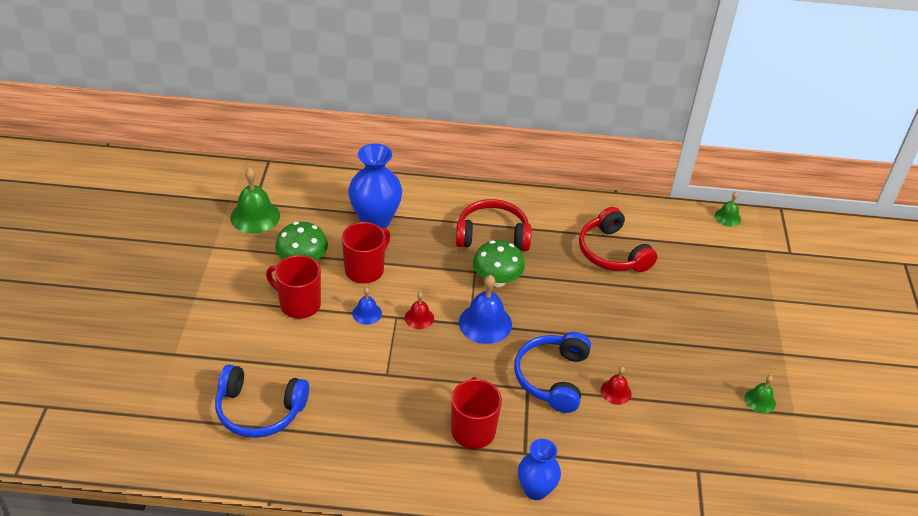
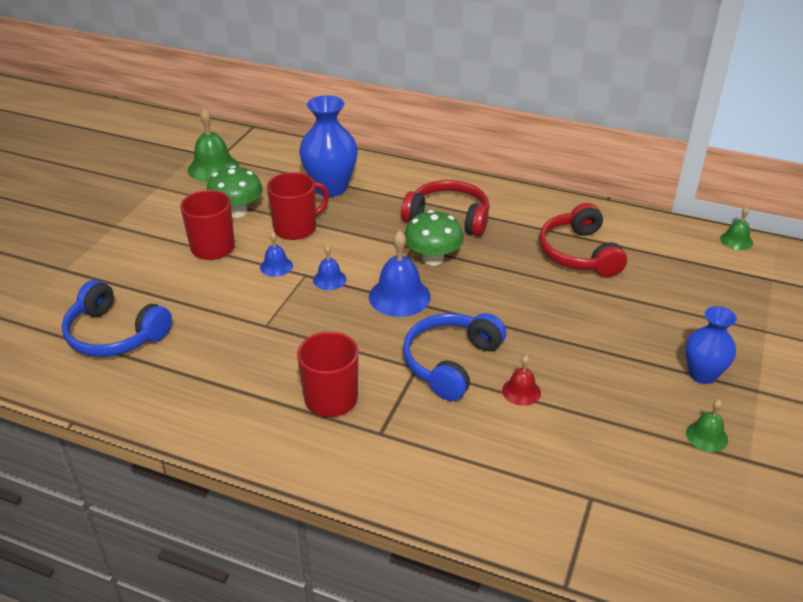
camera: 20 degrees right, 5 degrees down
(419, 318) = (329, 279): red bell -> blue bell
(536, 490) = (374, 475): blue vase -> blue vase (702, 374)

